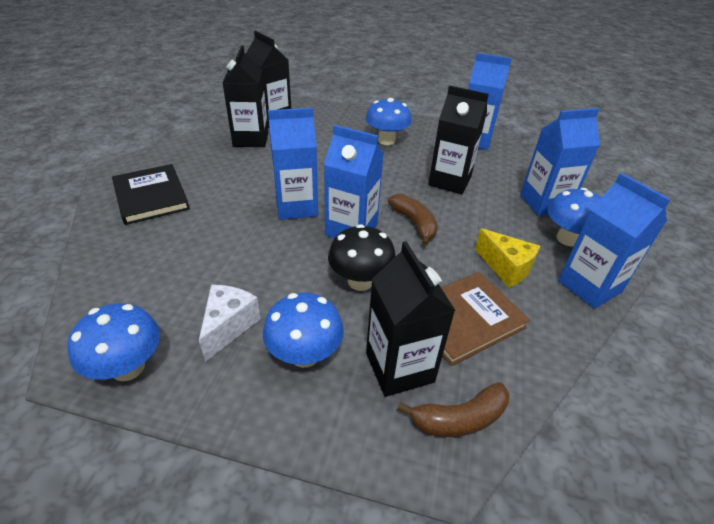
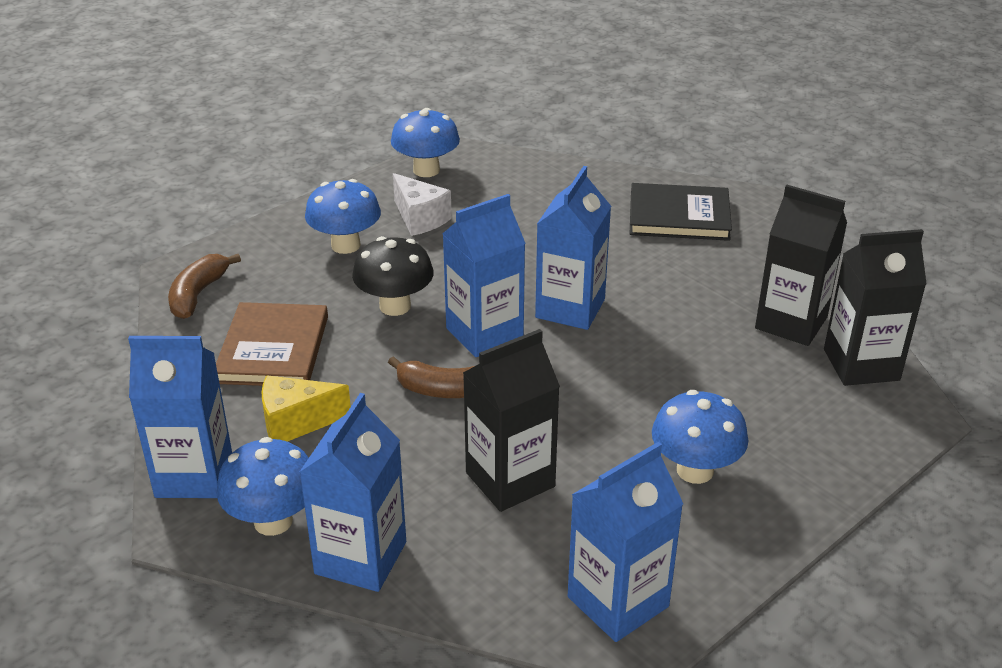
camera: 125 degrees right, 5 degrees down
(399, 367) = (275, 286): black carton -> none

